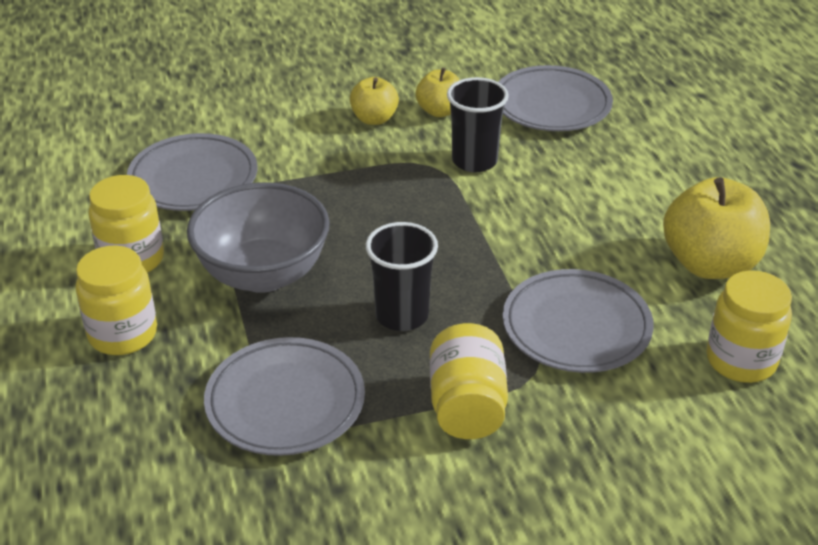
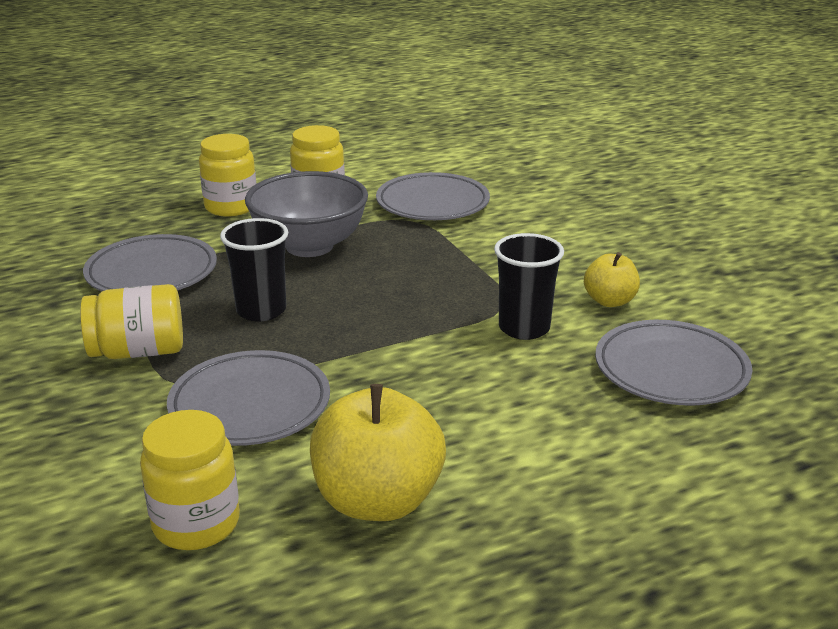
camera: 80 degrees right, 10 degrees down
(374, 119) = (572, 268): yellow apple -> none

